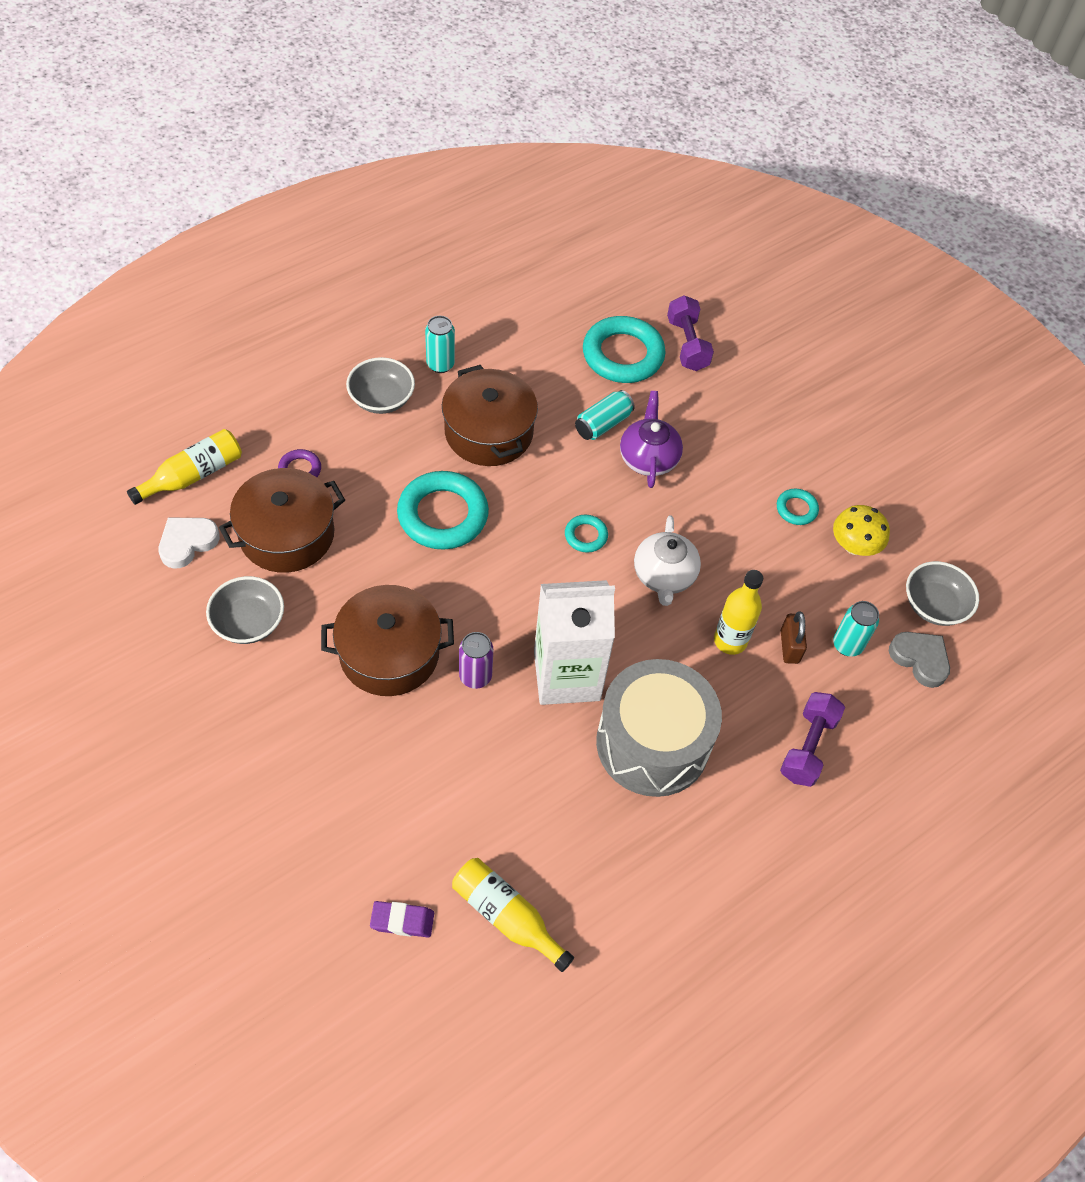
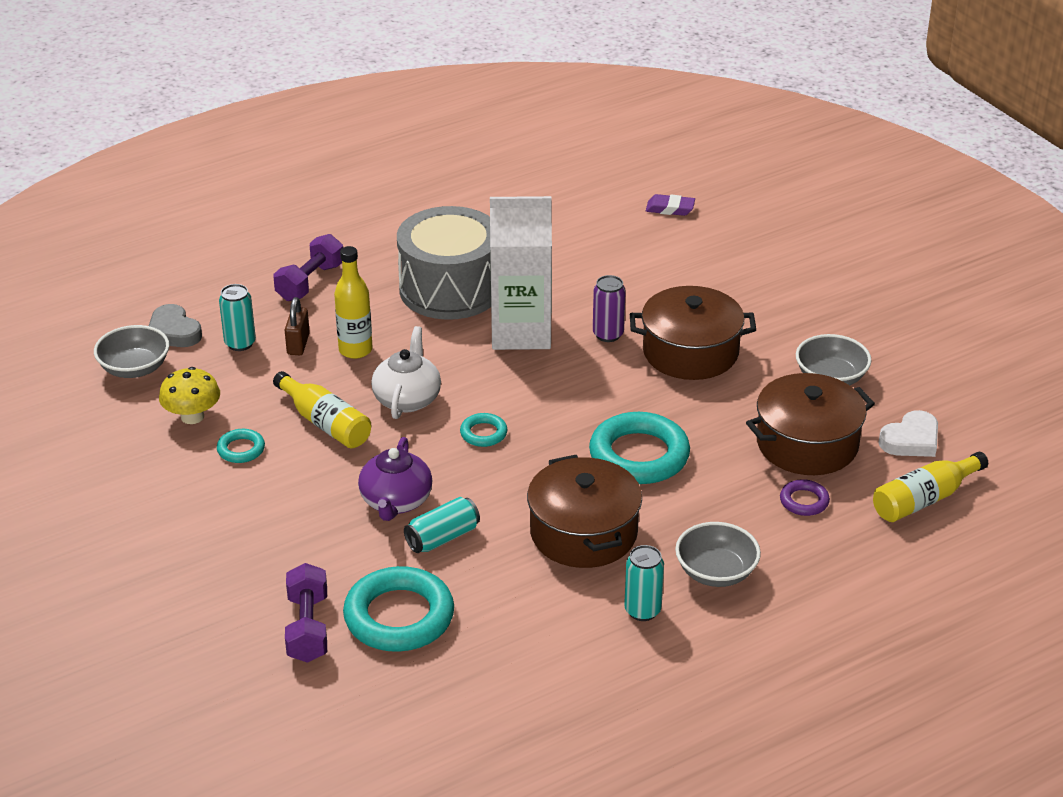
camera: 170 degrees left, 20 degrees down
(507, 916) = (588, 207): yellow bottle -> yellow bottle (325, 423)

